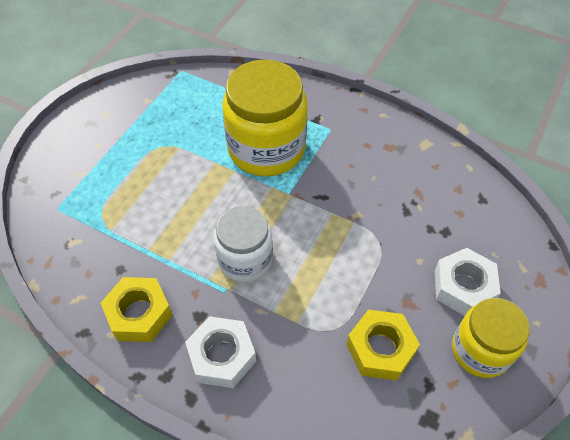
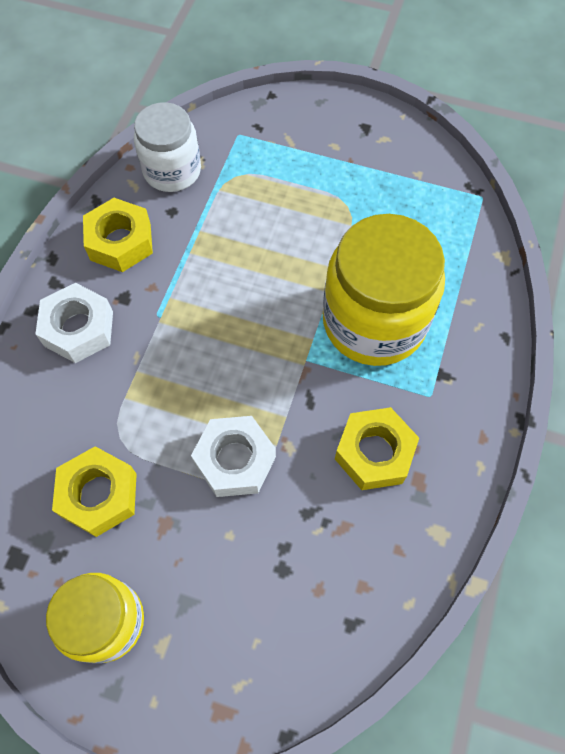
camera: 80 degrees right, 10 degrees up
(245, 259) = (201, 328): white jar -> white jar (172, 170)
(367, 166) = (374, 453): none -> yellow nut
(463, 287) = (197, 596): white nut -> white nut (235, 460)

